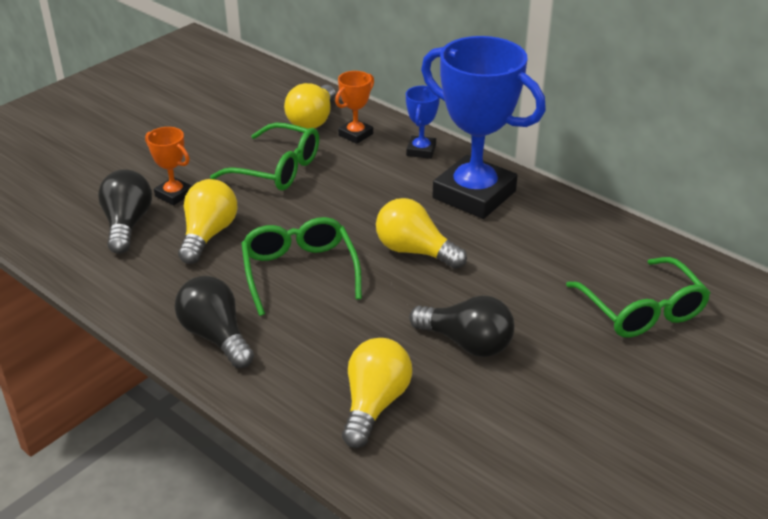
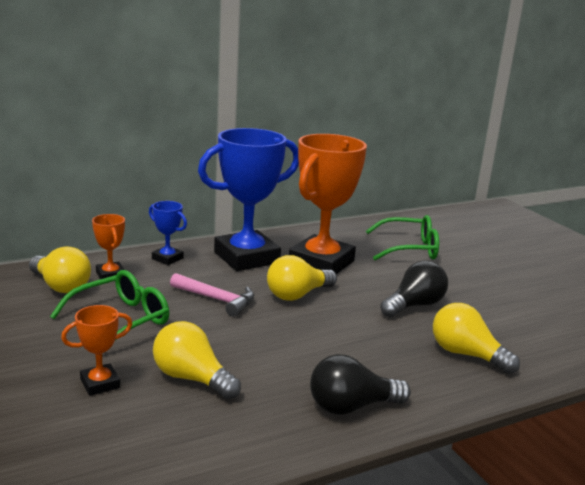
camera: 70 degrees left, 15 degrees down
(127, 224) = (125, 424): black light bulb -> none
(300, 272) = (288, 346): green glasses -> none
(359, 205) = (216, 299): none -> pink hammer
(515, 248) = (321, 263): none -> orange trophy

